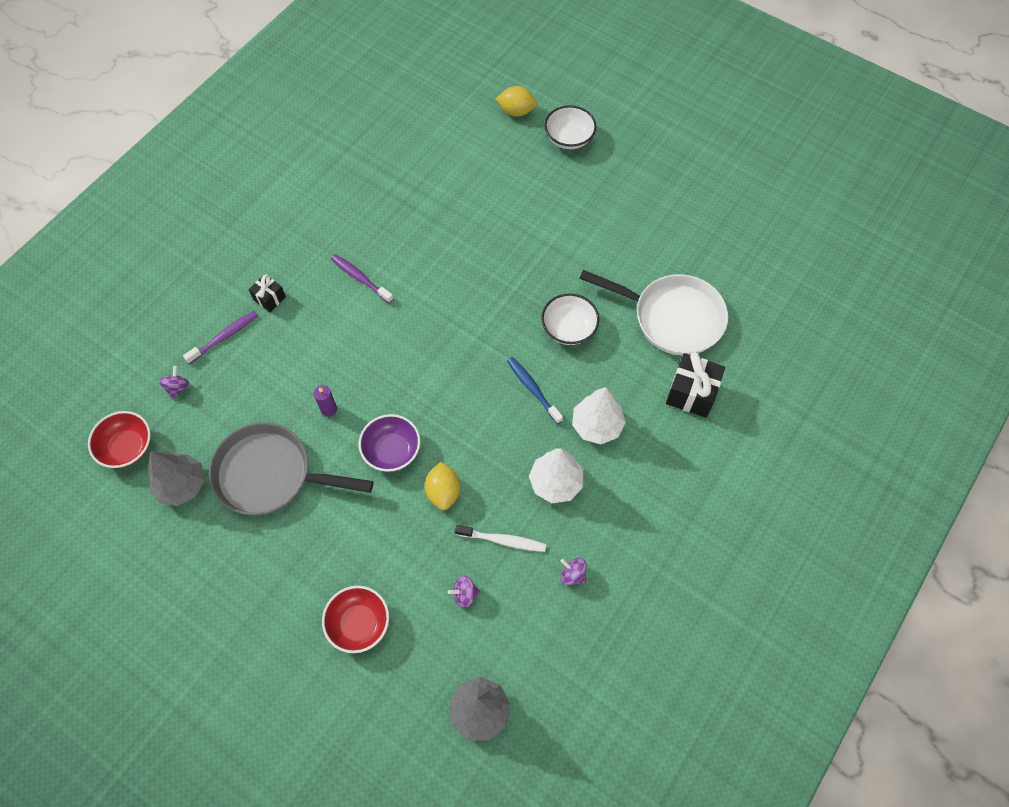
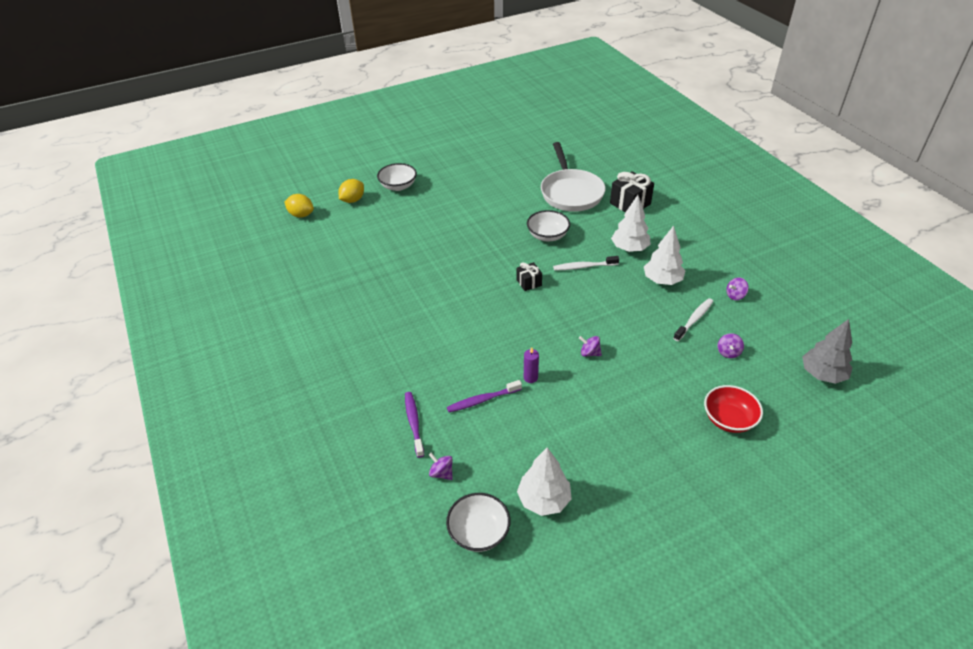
camera: 60 degrees left, 20 degrees down
(127, 447) = (479, 532): red bowl -> white bowl
(182, 485) = (544, 500): grey tree -> white tree
(269, 298) = (399, 381): black gift -> black gift (529, 282)
(270, 474) = (568, 433): grey pan -> none
(360, 278) = (425, 321): purple toothbrush -> purple toothbrush (482, 400)
(391, 450) = (589, 353): purple bowl -> purple spinning top
(443, 492) = (640, 337): yellow lemon -> yellow lemon (301, 215)
(533, 389) = (584, 267): blue toothbrush -> white toothbrush
(672, 317) = (571, 192): white pan -> white pan turned 120 degrees clockwise

